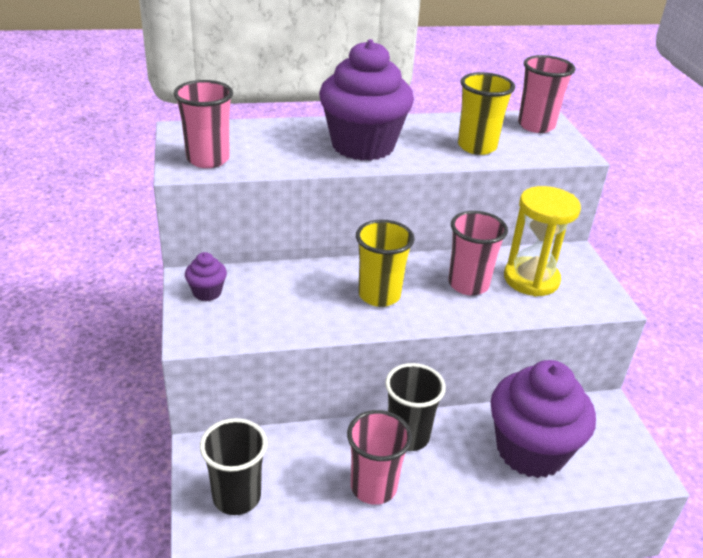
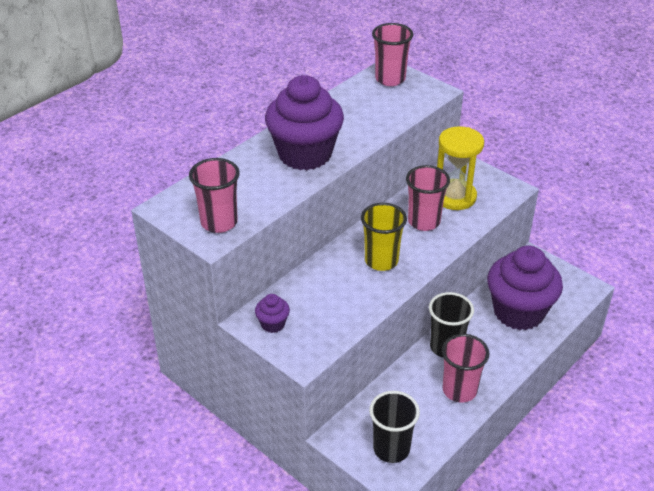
camera: 35 degrees left, 5 degrees up
(477, 147) = (375, 117): yellow cup -> none

